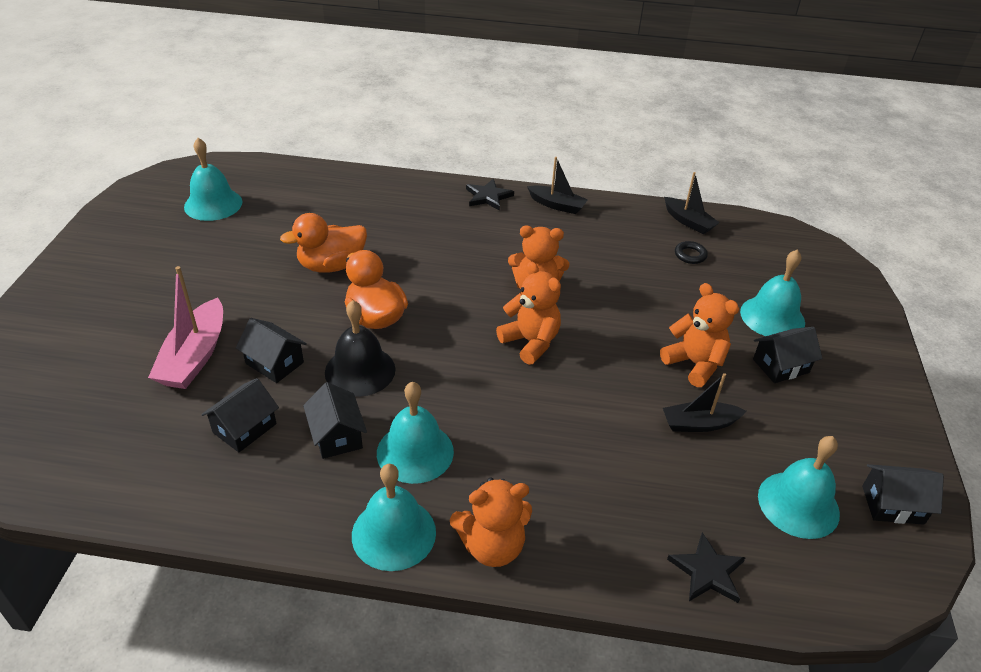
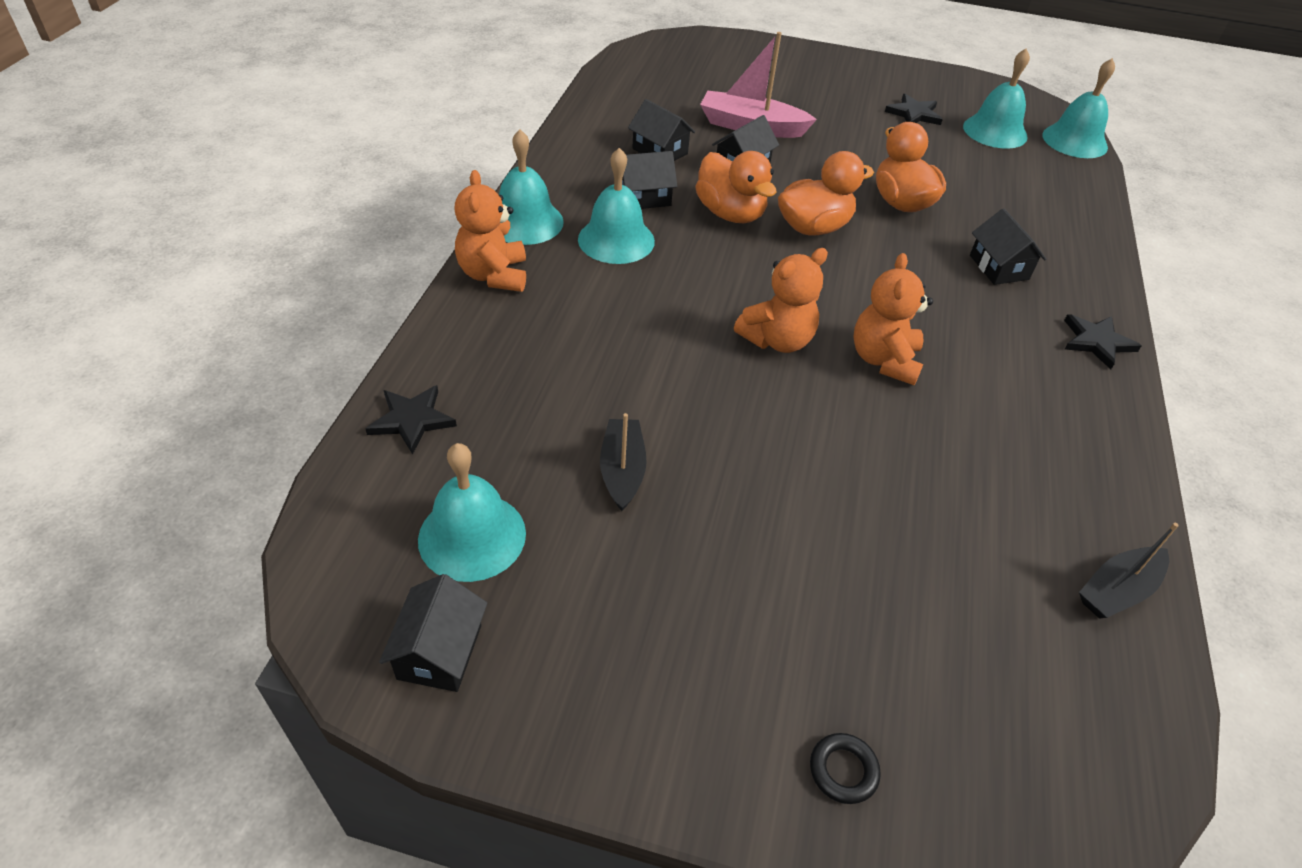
camera: 95 degrees right, 5 degrees up
(178, 246) = (914, 114): none -> black star
(360, 370) = (730, 214): black bell -> orange duck
(557, 205) = (1103, 415): black boat -> none
(690, 255) = (1009, 564): black ring -> black ring (843, 770)
(694, 364) = (736, 496): orange teddy bear -> none
(772, 317) = (851, 639): turquoise bell -> turquoise bell (1074, 141)
(780, 366) = (730, 608): black house -> black house (999, 267)

